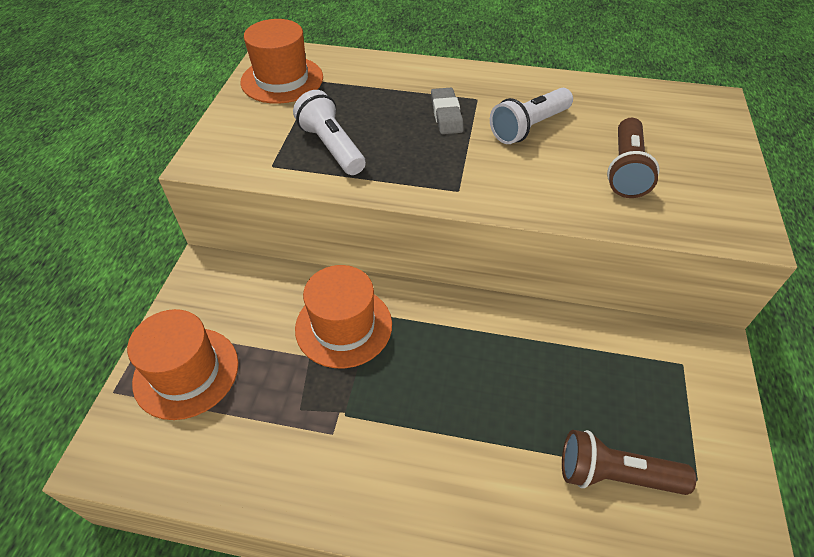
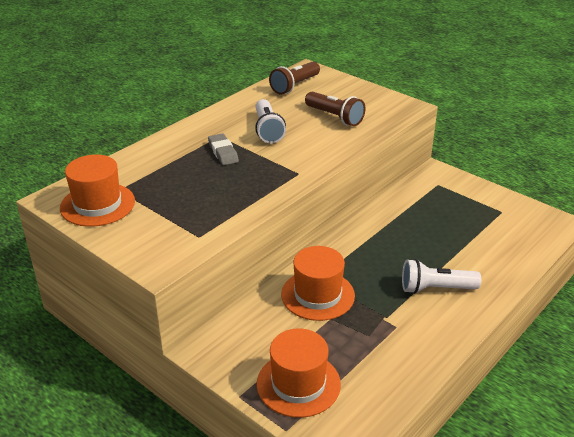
camera: 60 degrees left, 15 degrees down
(332, 147) = (206, 206): white flashlight -> white flashlight (436, 288)
(446, 115) = (223, 152): grey eraser -> grey eraser turned 45 degrees clockwise
(615, 474) = (484, 234): brown flashlight -> brown flashlight (295, 86)

